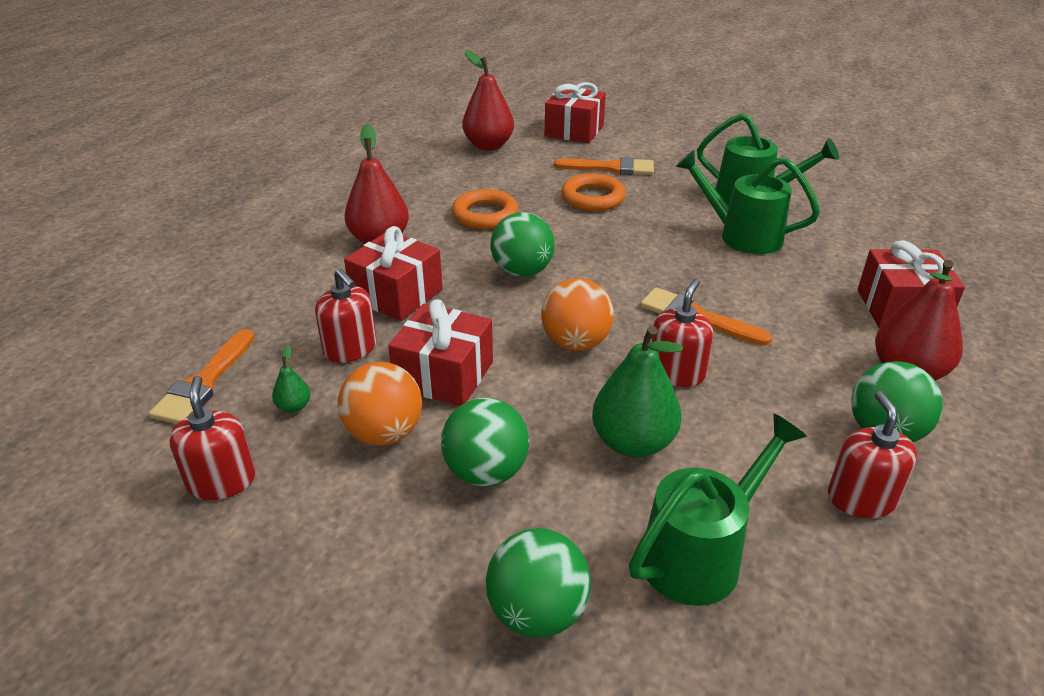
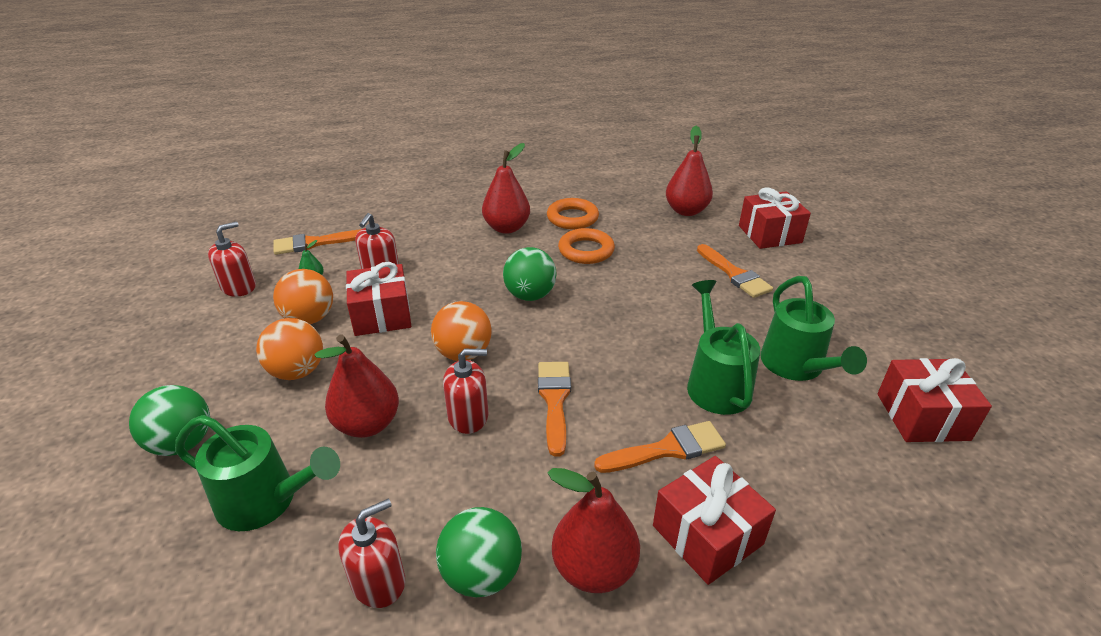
camera: 55 degrees right, 0 degrees up
(396, 295) = (451, 261): red gift -> red gift (922, 416)
(486, 472) = (297, 371): green ball -> orange ball
(593, 198) = (673, 284): orange ring -> orange ring (572, 218)
(633, 442) = (367, 424): green pear -> red pear
(801, 288) = (667, 449): none -> orange brush

